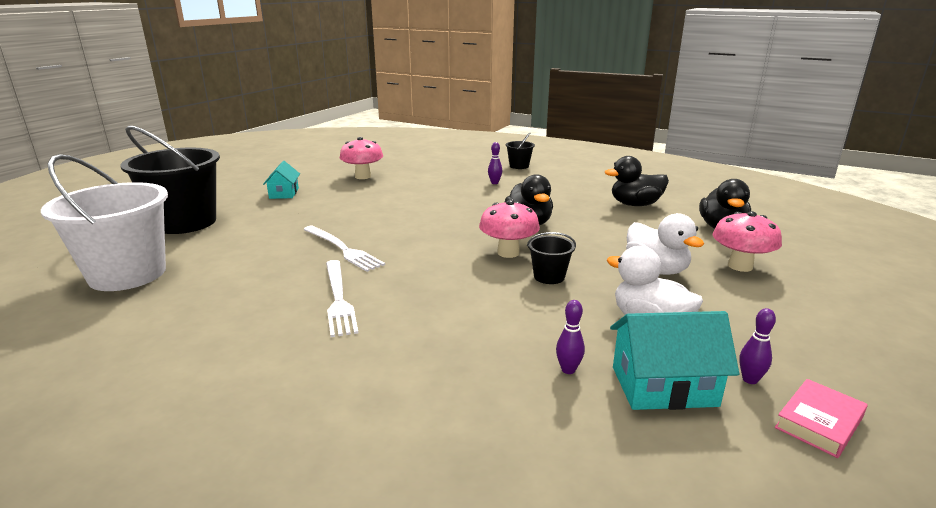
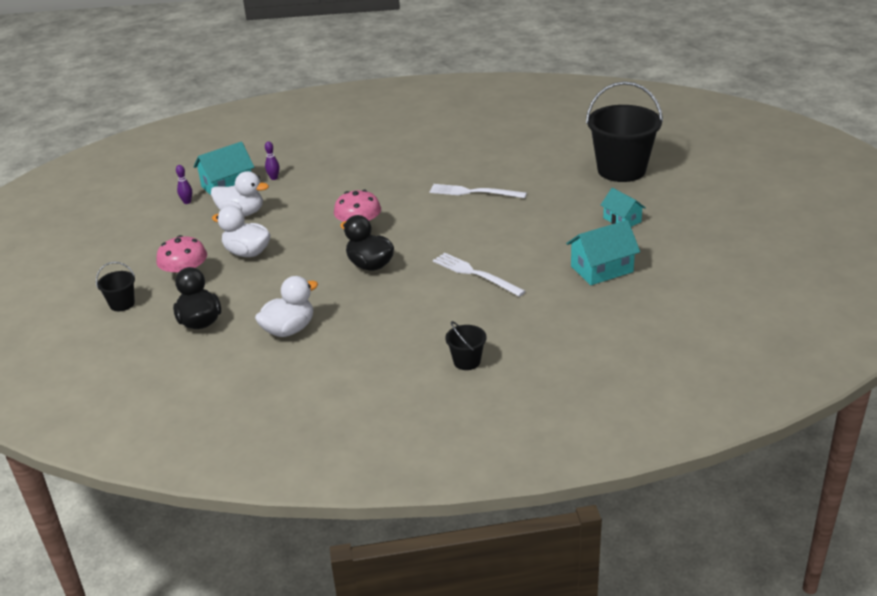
camera: 150 degrees right, 10 degrees up
(127, 274) = (562, 137): white bucket -> none
(338, 299) = (423, 167): white fork -> white fork (475, 274)
(363, 176) = (601, 269): pink mushroom -> turquoise house
(494, 183) = (457, 312): purple bowling pin -> none
(549, 277) = (316, 221): black bucket -> black bucket (122, 304)
(635, 204) = (289, 329): black duck -> white duck
(819, 422) = (159, 195): pink book -> none

